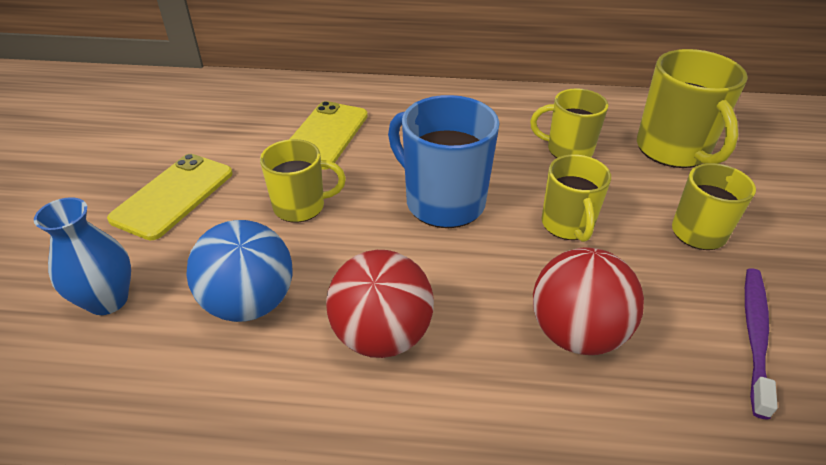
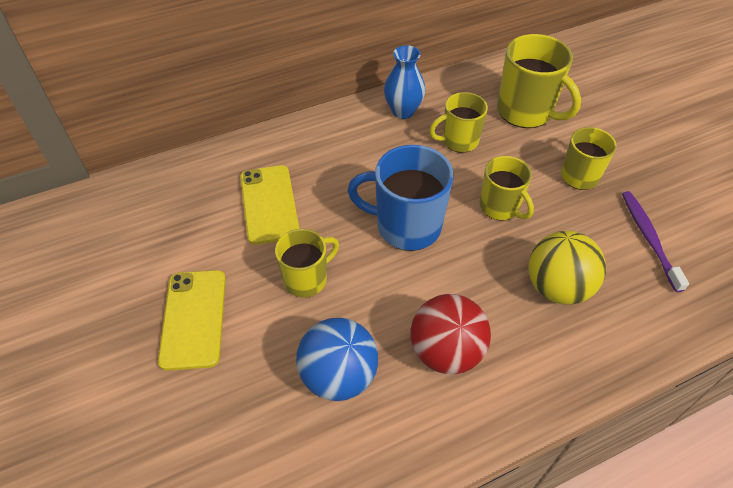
camera: 30 degrees left, 10 degrees up
(108, 300) = (229, 431): blue vase -> blue vase (403, 111)
(576, 333) = (557, 287): red ball -> yellow ball

